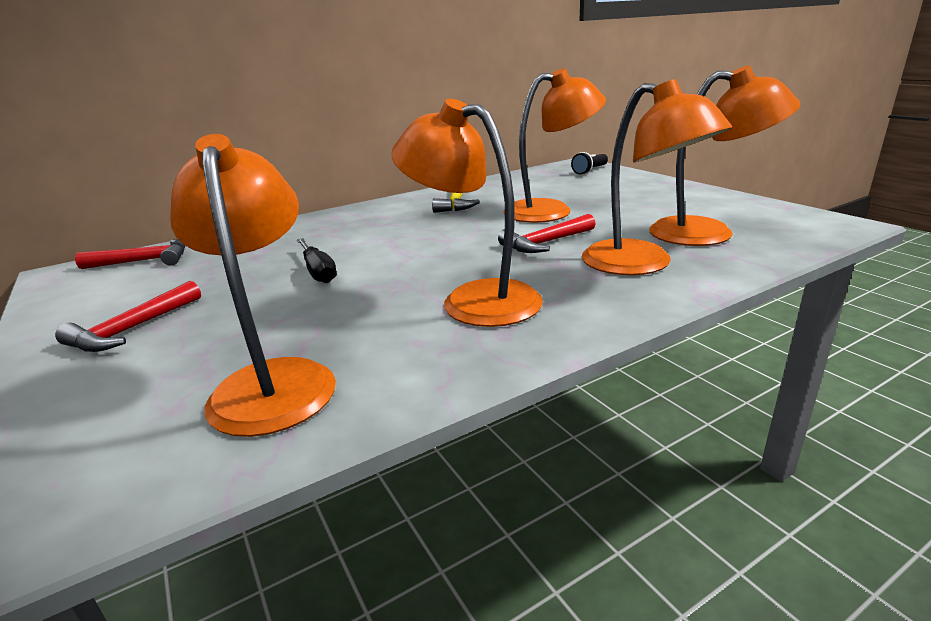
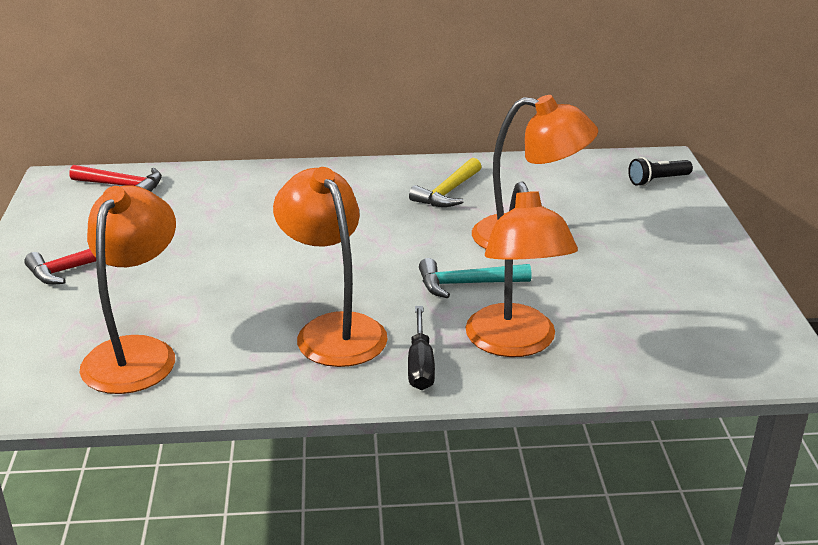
camera: 25 degrees right, 5 degrees up
(318, 272) = (244, 251): black screwdriver -> black screwdriver (420, 365)
(546, 243) = (466, 284): red hammer -> turquoise hammer
(708, 232) = (637, 327): orange lamp -> none

